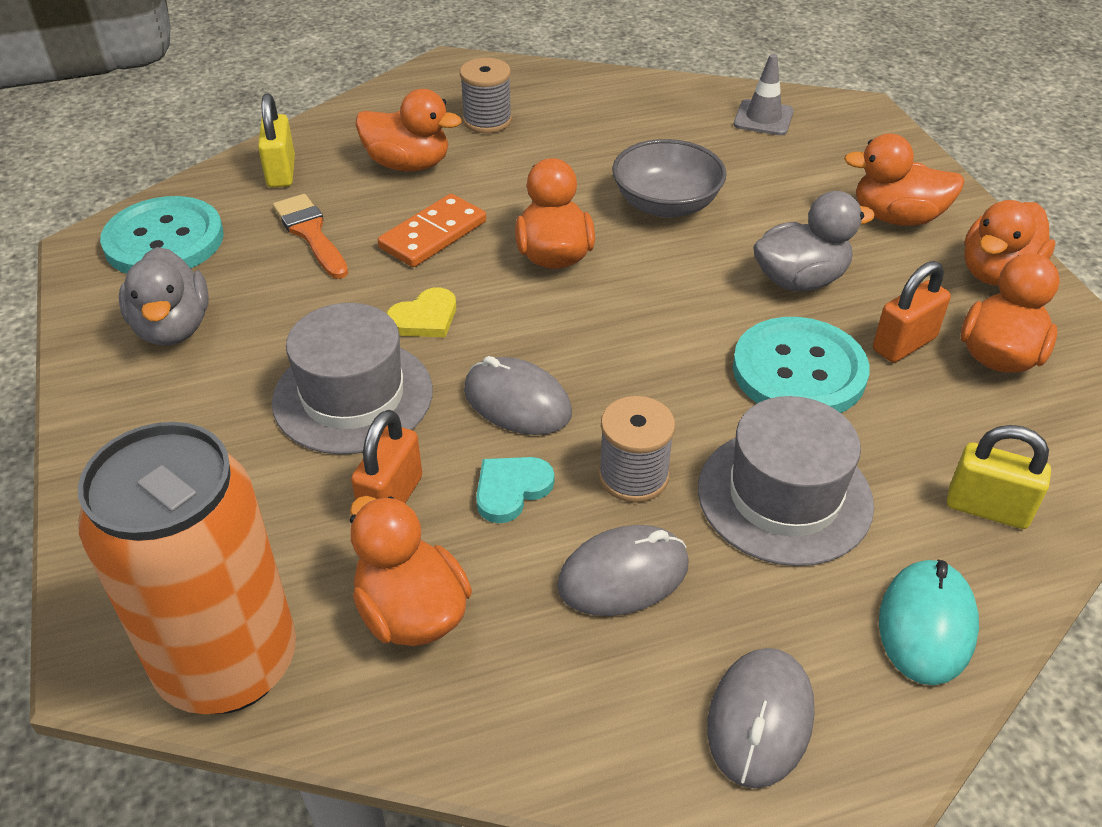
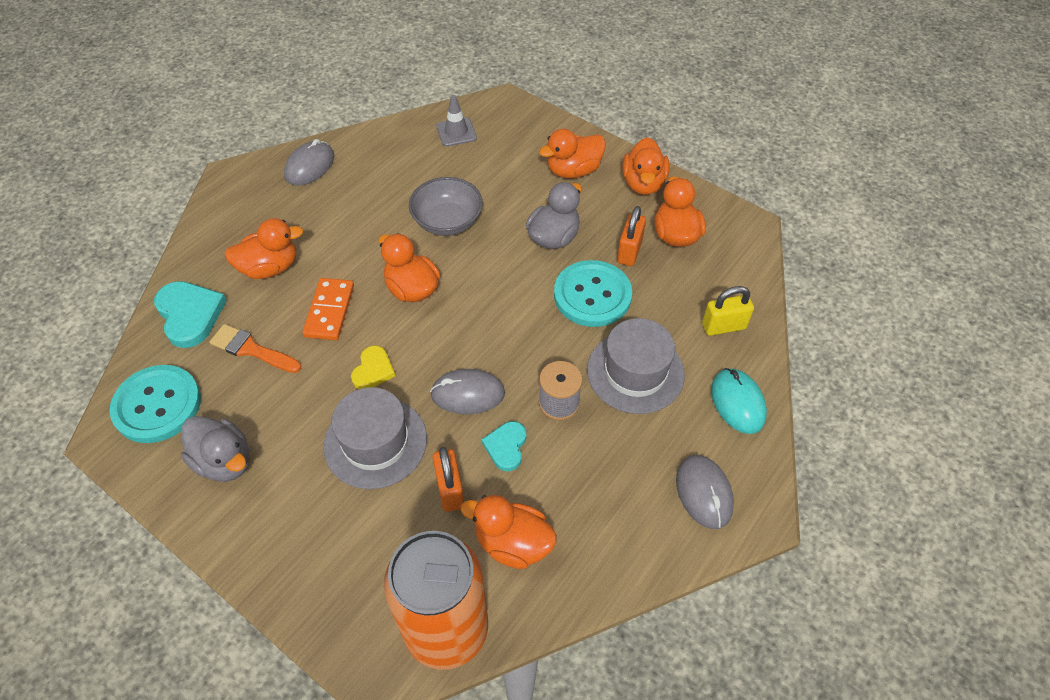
camera: 35 degrees left, 10 degrees up
(281, 172) = (190, 315): yellow padlock -> turquoise heart
(487, 120) = (292, 210): grey spool -> none
(623, 575) = (595, 460): grey mouse -> grey mouse (310, 166)

